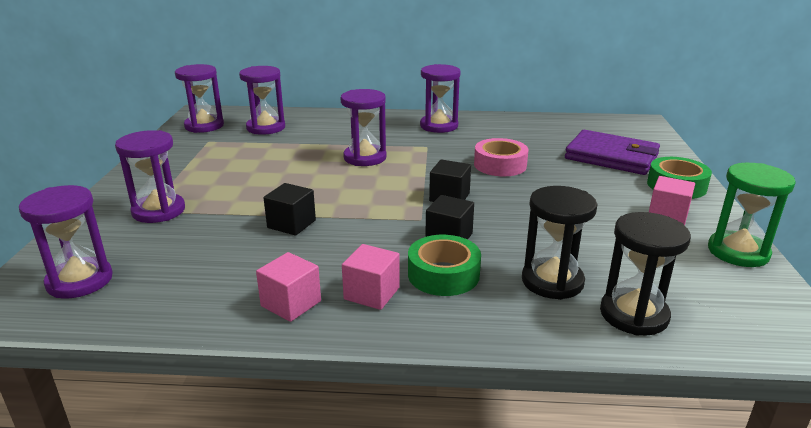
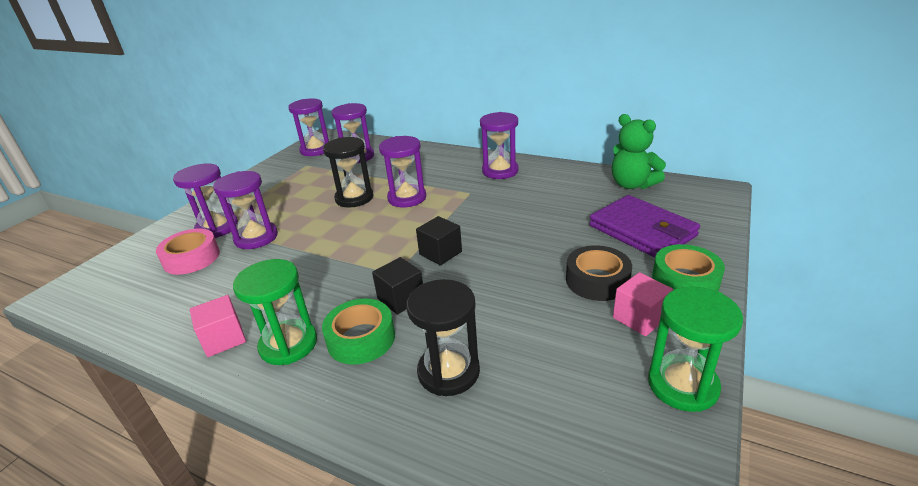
camera: 25 degrees right, 5 degrees up
(80, 281) = (118, 282): purple hourglass -> purple hourglass (256, 237)
(291, 224) = (293, 258): black cube -> none
(372, 293) = (288, 344): pink cube -> green hourglass
(500, 165) = (518, 224): pink tape -> pink tape (192, 258)
(570, 125) = (632, 184): none -> green teddy bear
(610, 196) = (597, 280): none -> black tape
(634, 315) = (492, 435): black hourglass -> black hourglass (354, 198)

